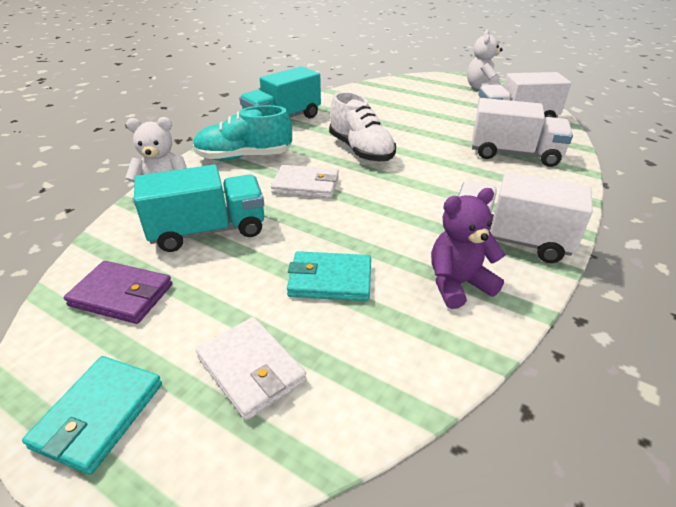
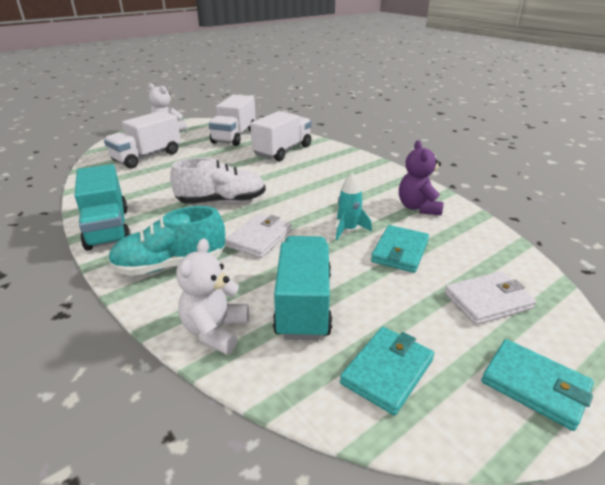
camera: 70 degrees left, 5 degrees down
(122, 295) = (387, 371): purple wallet -> turquoise wallet
(244, 157) = (171, 265): turquoise shoe -> turquoise shoe turned 60 degrees clockwise
(356, 234) = (348, 229): none -> turquoise rocket
(509, 240) = (380, 181): white truck -> white truck (147, 157)

